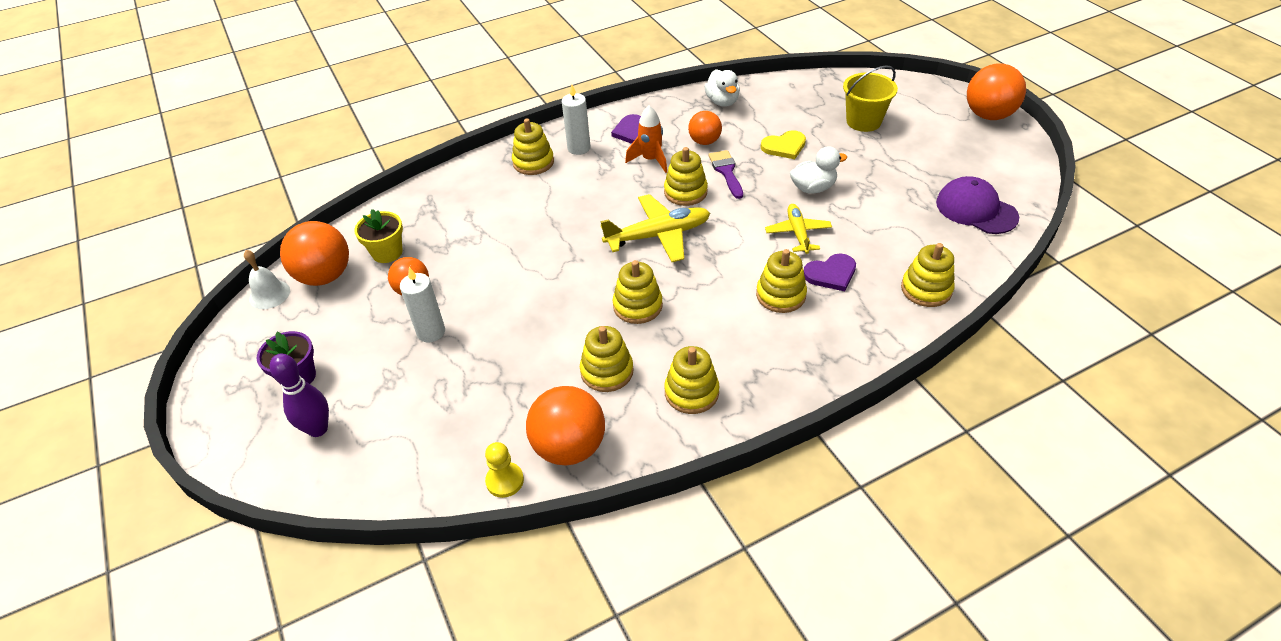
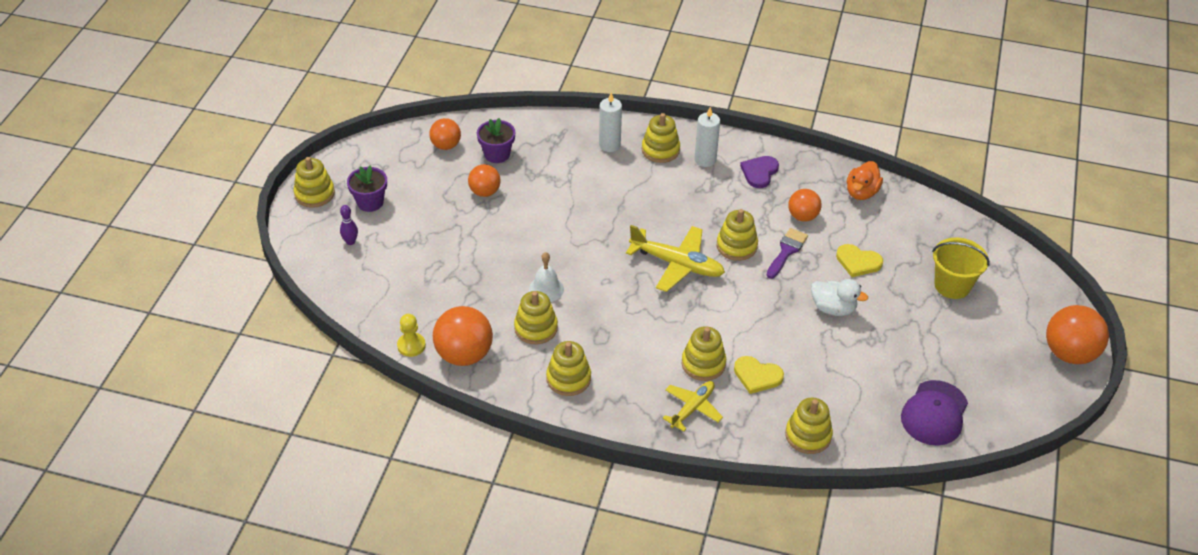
camera: 40 degrees right, 0 degrees up
(269, 294) = (404, 136): white bell -> white bell (546, 289)
(318, 429) = (350, 242): purple bowling pin -> purple bowling pin, size x0.61
(325, 276) = (446, 145): orange ball -> orange ball, size x0.61
(387, 252) = (497, 154): yellow flower pot -> purple flower pot
(431, 332) = (466, 227): white candle -> white candle (609, 145)
(637, 306) = (604, 302): yellow stacking toy -> yellow stacking toy (314, 194)
(650, 160) = (744, 204): orange rocket -> none
(722, 101) = (861, 192): white duck -> orange duck
(798, 233) = (774, 332): yellow plane -> yellow plane (692, 408)
(831, 274) = (757, 376): purple heart -> yellow heart
(976, 210) = (934, 413): purple cap -> purple cap turned 150 degrees counterclockwise

